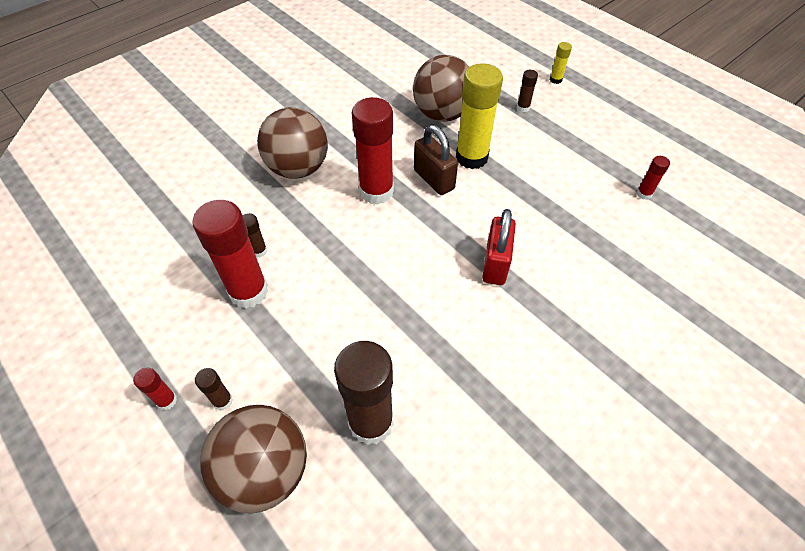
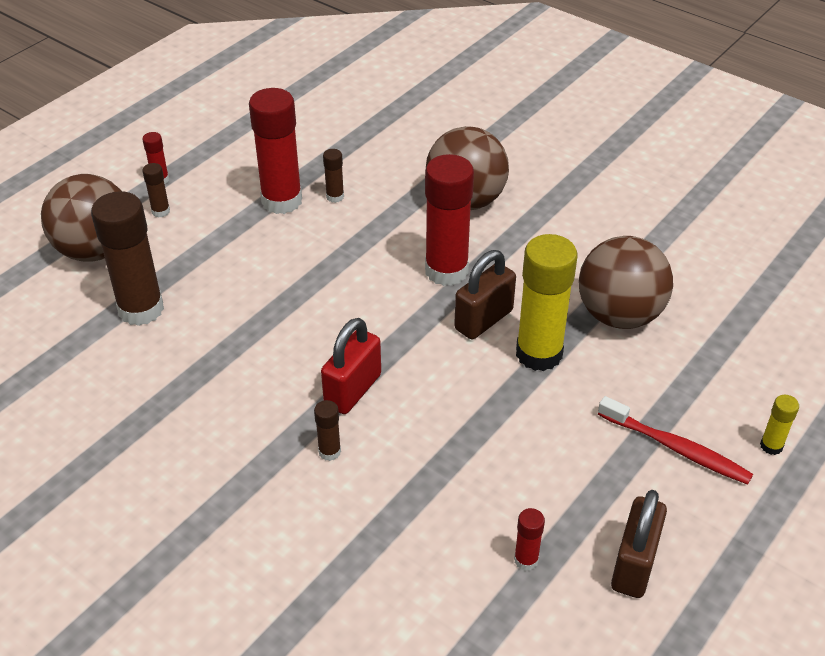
camera: 80 degrees right, 10 degrees down
(495, 264) = (353, 390): red padlock -> red padlock turned 60 degrees counterclockwise
(523, 108) = (675, 405): brown glue stick -> brown glue stick (329, 452)
(556, 114) = (676, 448): none -> red toothbrush
(642, 149) = (634, 565): none -> brown padlock

